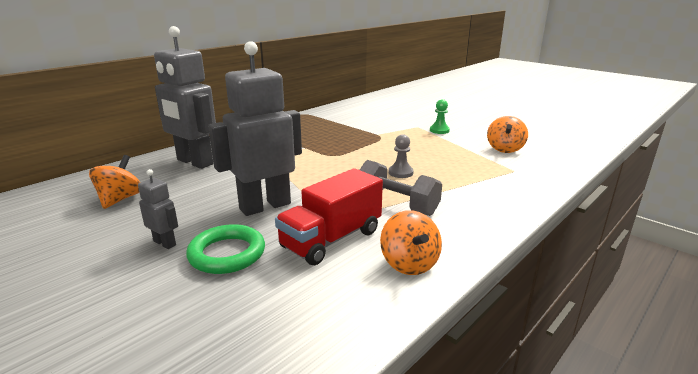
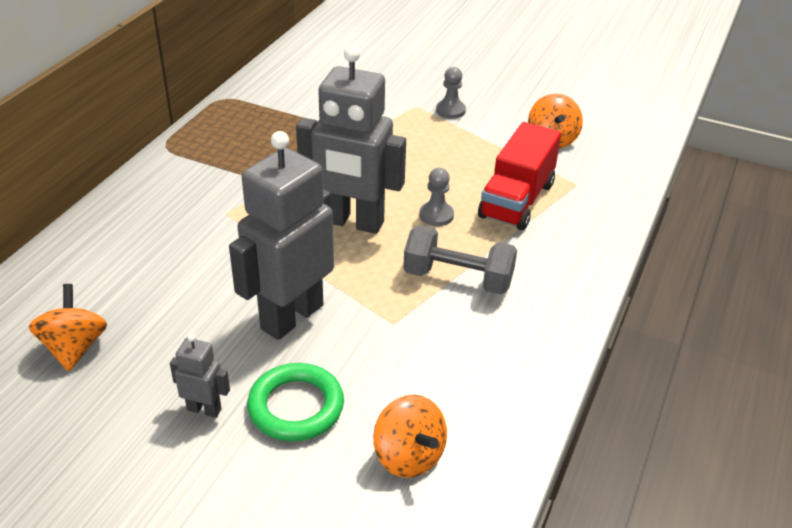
camera: 20 degrees left, 15 degrees up
(194, 162) = (126, 249): grey robot -> grey robot (352, 222)
(331, 239) = (408, 354): red truck -> red truck (516, 200)
(409, 263) = (512, 371): orange spinning top -> orange spinning top (408, 456)
(439, 130) = (450, 110): green pawn -> grey pawn

